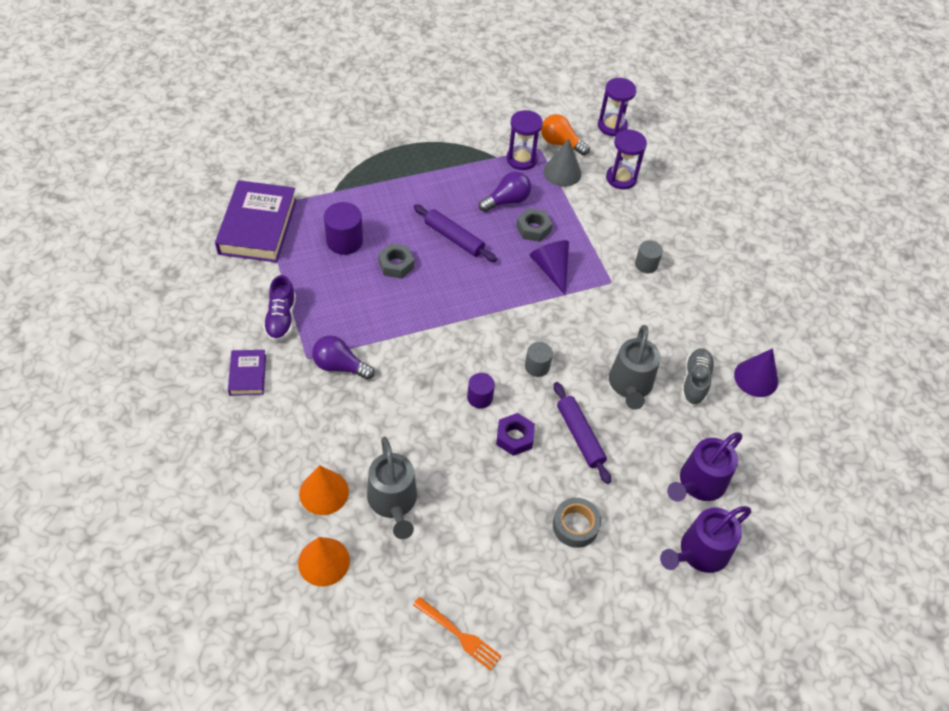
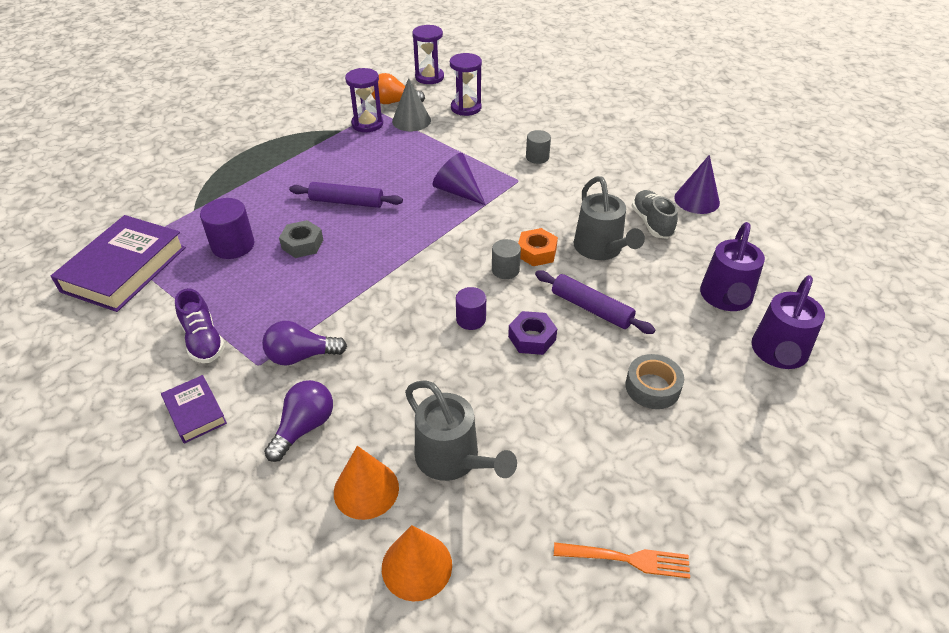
camera: 25 degrees left, 10 degrees down
(258, 226) = (124, 269): purple book -> purple book turned 45 degrees clockwise
(507, 201) = (376, 157): purple light bulb -> purple light bulb (304, 427)
(533, 229) = (417, 168): grey nut -> none
(574, 362) = (536, 252): none -> orange nut

